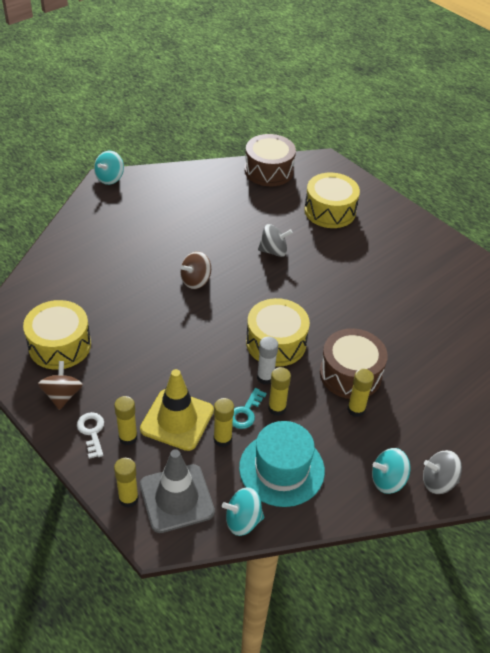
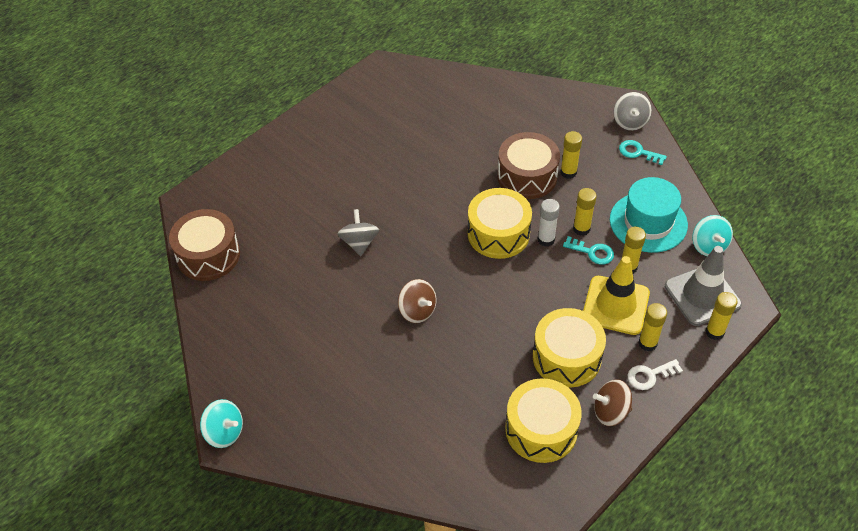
camera: 90 degrees left, 5 degrees up
(330, 211) = (285, 195): yellow drum -> yellow drum (566, 357)
(388, 480) = (638, 152): turquoise spinning top -> turquoise key

